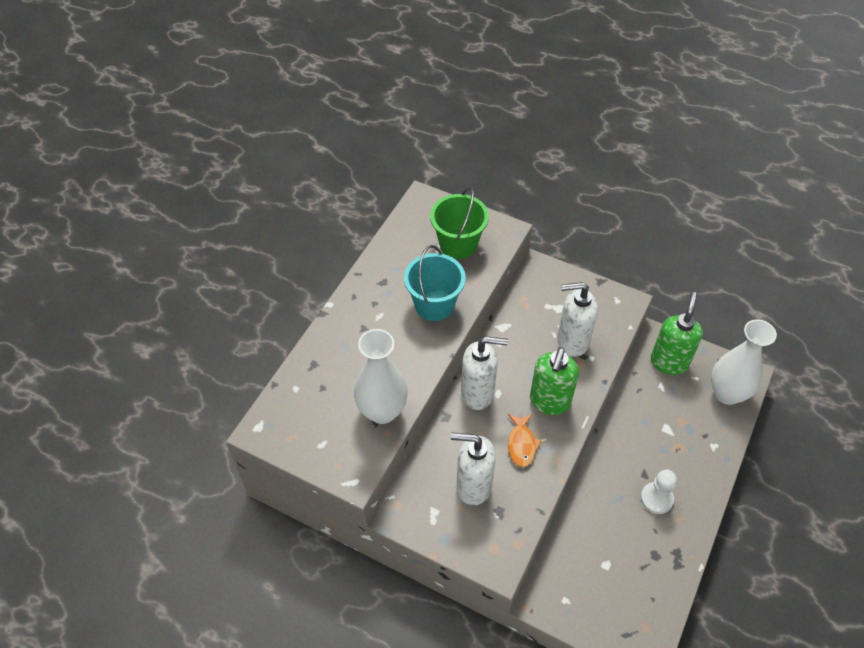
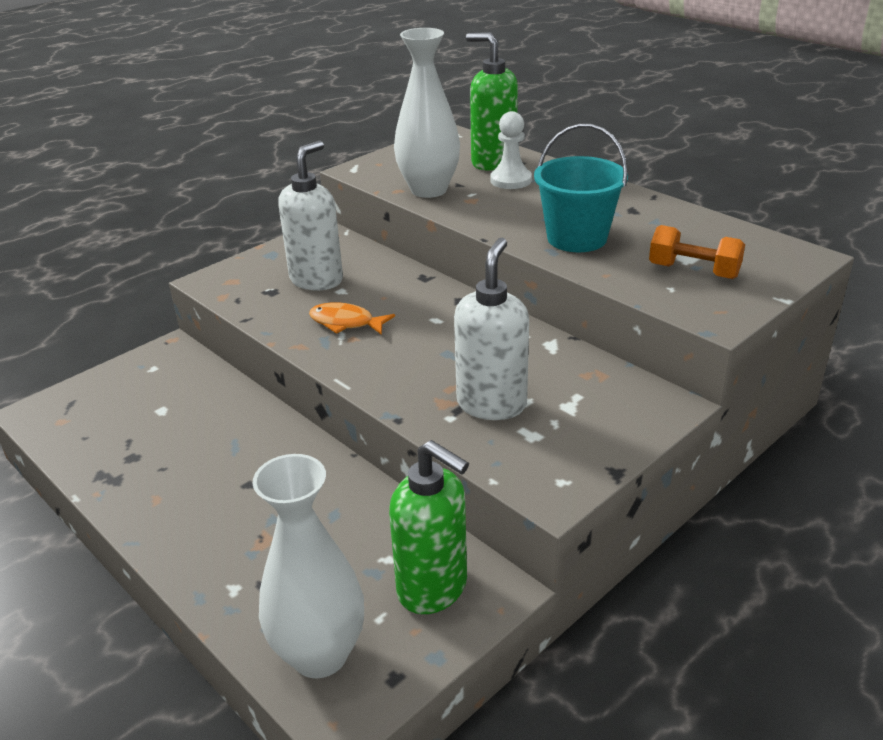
camera: 110 degrees right, 20 degrees down
(458, 244) = (693, 271): green bucket -> orange dumbbell
(478, 393) = (445, 304): white soap dispenser -> none
(549, 402) = (395, 358): green soap dispenser -> green soap dispenser (493, 162)
(656, 498) = (204, 484): white pawn -> white pawn (510, 180)

